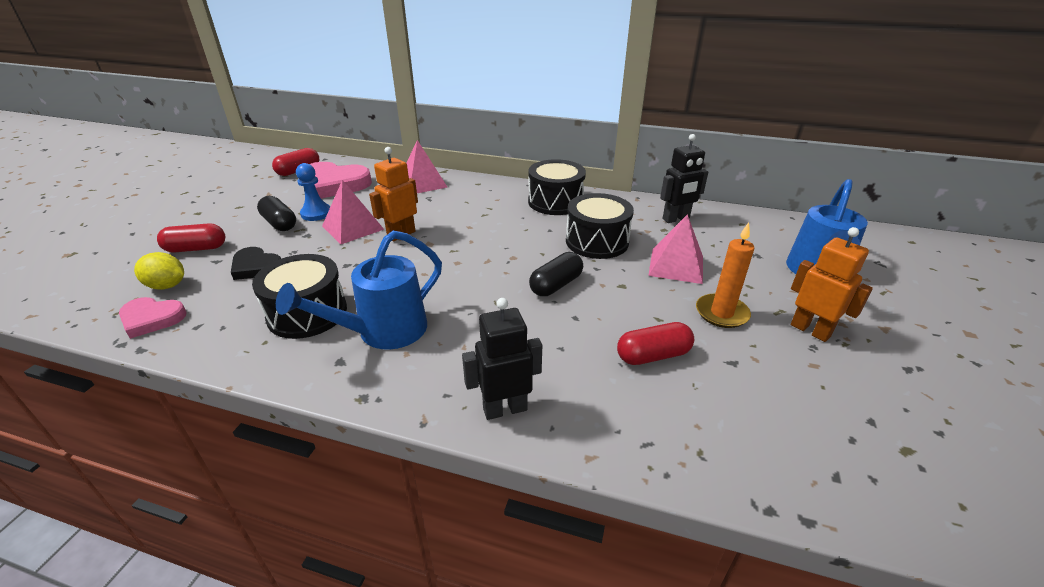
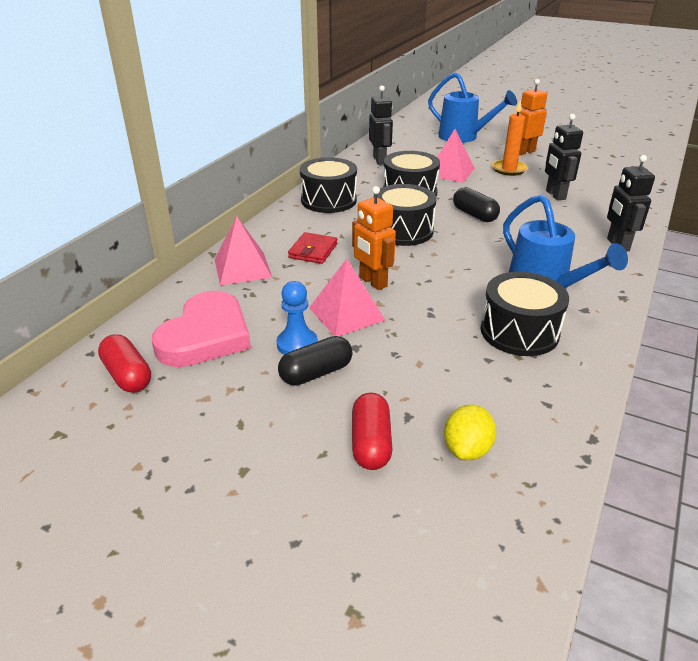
camera: 80 degrees left, 0 degrees up
(152, 319) = (538, 444): pink heart -> none
(256, 267) = (428, 378): black heart -> none
(453, 205) = (313, 251): none -> red wallet
(502, 243) = (402, 231): none -> black drum
(653, 355) = (555, 195): red capsule -> black robot

